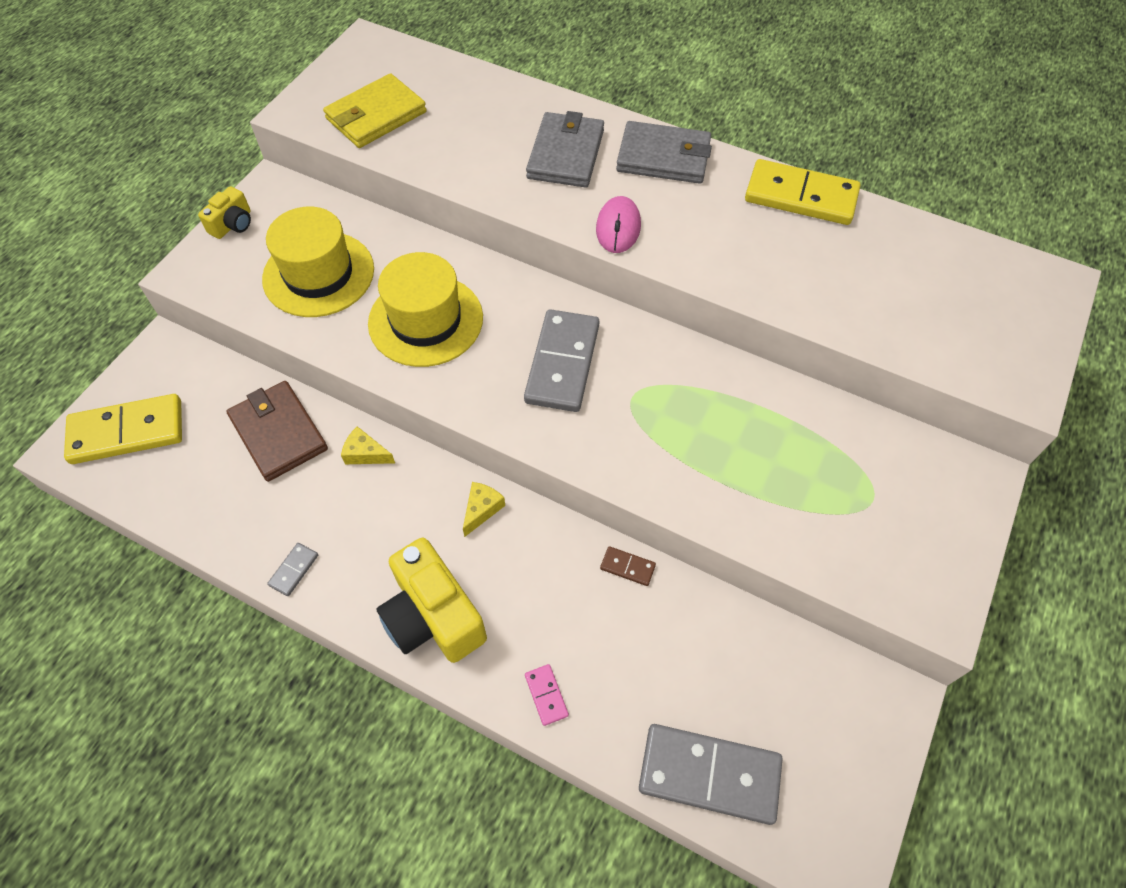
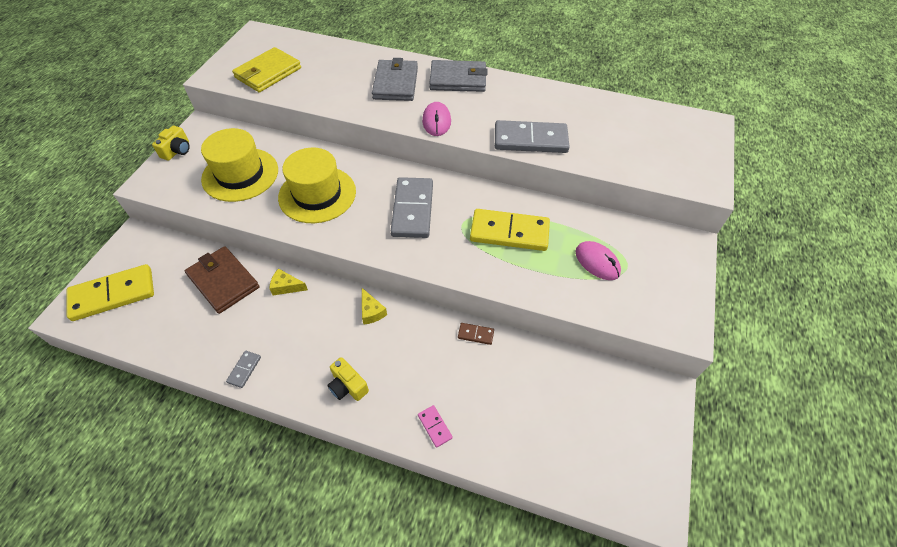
camera: 10 degrees left, 5 degrees down
(433, 616) = (348, 386): yellow camera -> yellow camera, size x0.52
(482, 509) = (371, 311): yellow cheese -> yellow cheese turned 135 degrees clockwise
(709, 775) = (555, 462): grey domino -> grey domino (530, 140)
(801, 196) = (547, 93): yellow domino -> yellow domino (509, 232)
(827, 486) = (597, 262): none -> pink mouse

